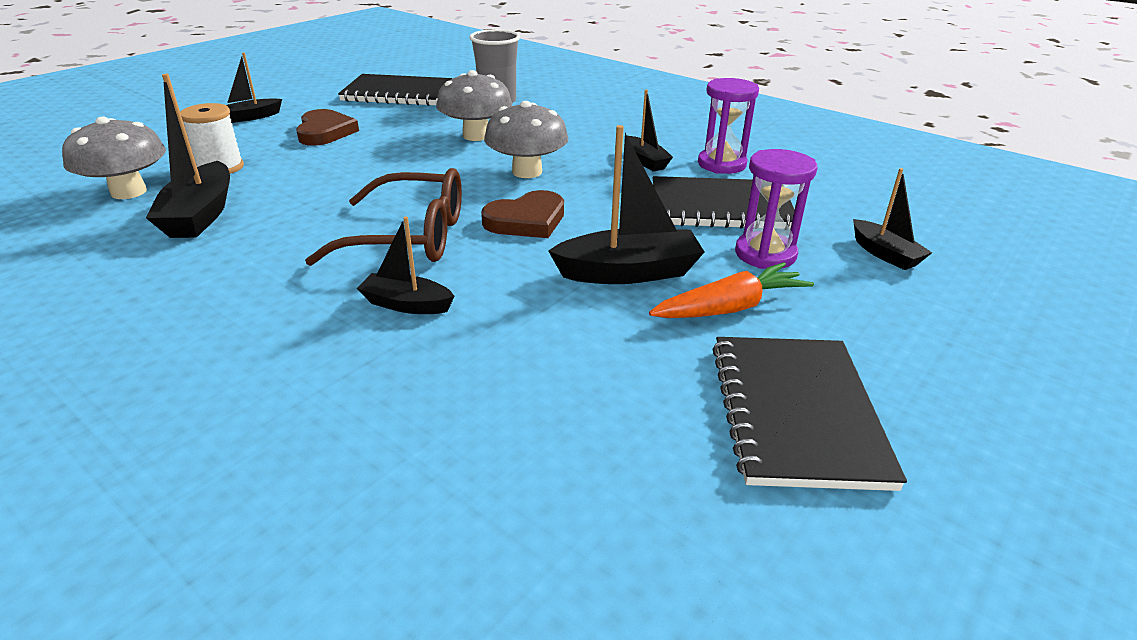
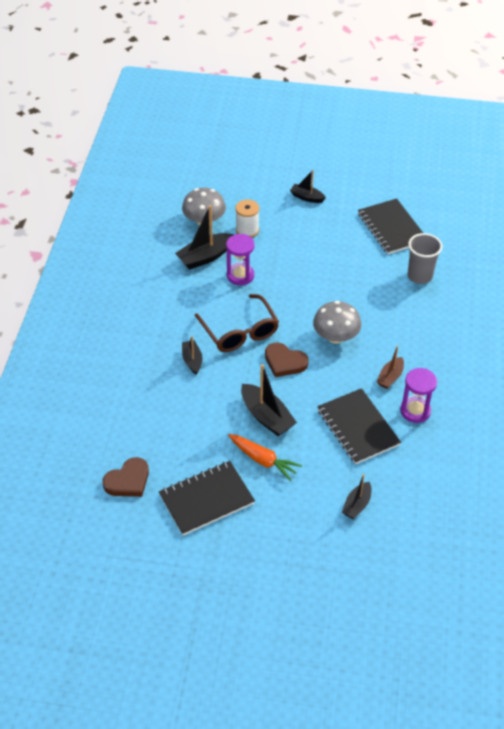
camera: 60 degrees right, 15 degrees up
(325, 132) = (314, 236): brown heart -> brown heart (128, 481)
(476, 135) = (362, 294): grey mushroom -> none
(645, 161) = (390, 377): black boat -> brown boat
(765, 254) = (320, 459): purple hourglass -> purple hourglass (240, 275)

